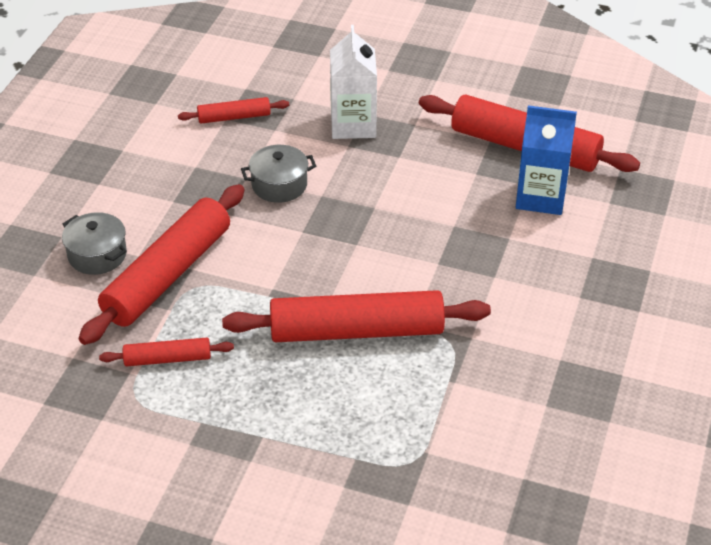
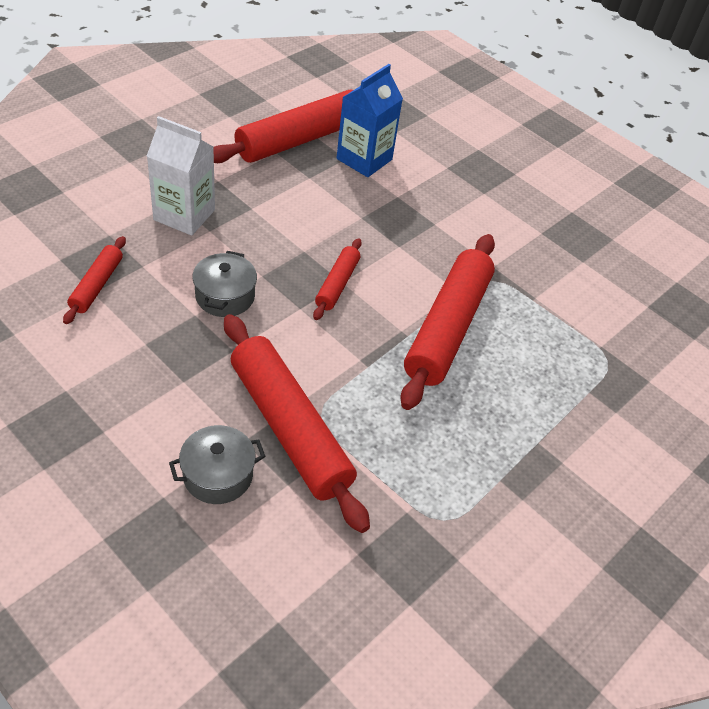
camera: 70 degrees left, 5 degrees up
(167, 359) = (406, 473): red rolling pin -> red rolling pin (337, 284)

